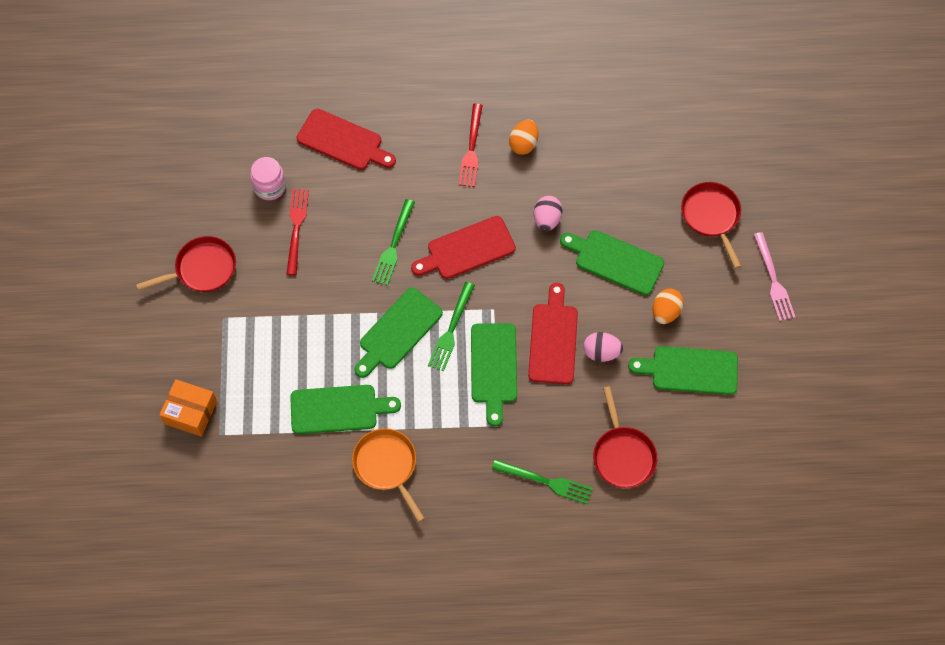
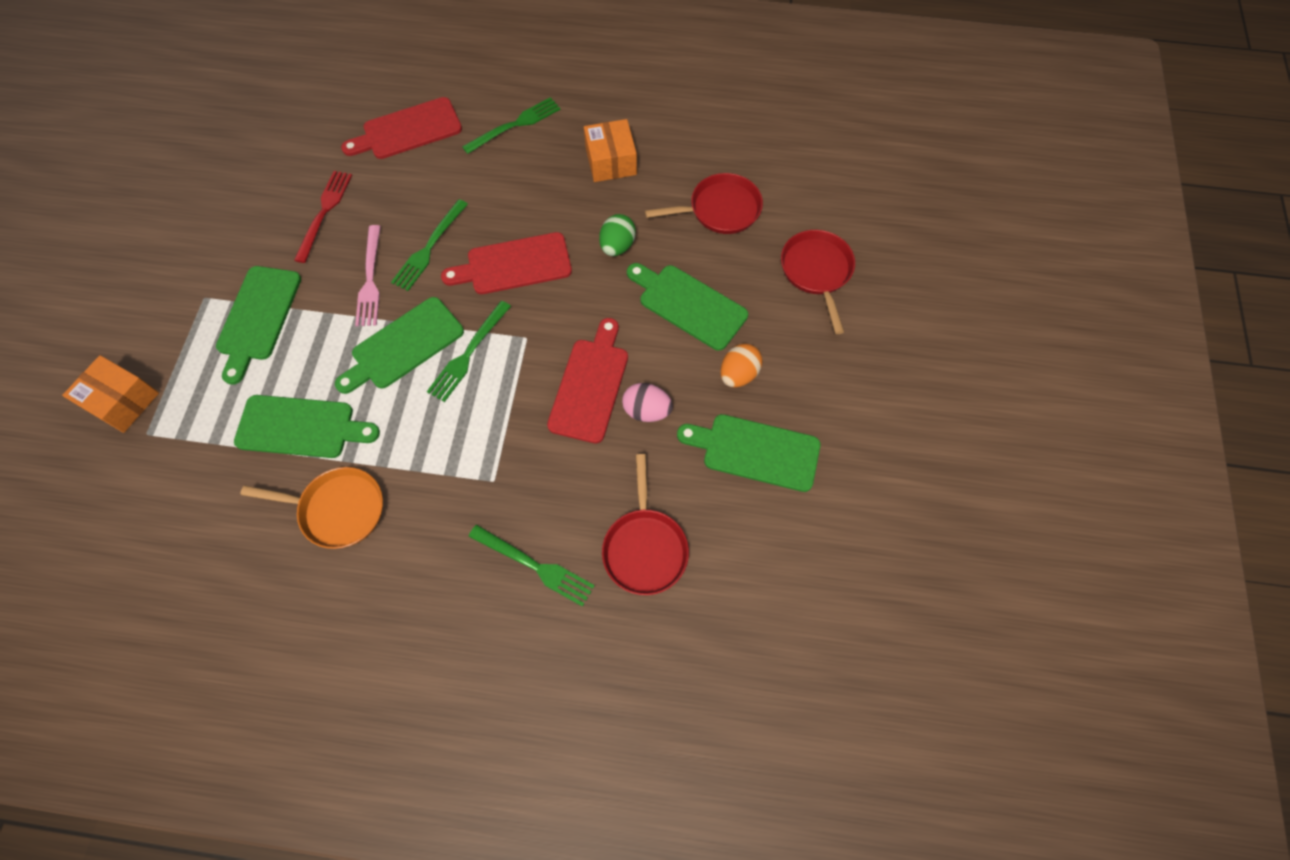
camera: 10 degrees right, 0 degrees up
(202, 269) = (201, 240): red pan -> red pan (720, 210)
(270, 187) = (310, 165): pink jar -> none
(343, 141) = (408, 130): red cutting board -> red cutting board turned 120 degrees clockwise
(387, 466) = (337, 509): orange pan -> orange pan turned 120 degrees clockwise
(434, 122) = (515, 125): none -> green fork
(471, 149) = (550, 158): red fork -> none
(494, 367) = (507, 407): green cutting board -> green cutting board (258, 318)
(523, 144) = (611, 161): orange egg -> orange box
(547, 219) = (617, 246): pink egg -> green egg
(773, 280) = (882, 357): pink fork -> pink fork (370, 280)

